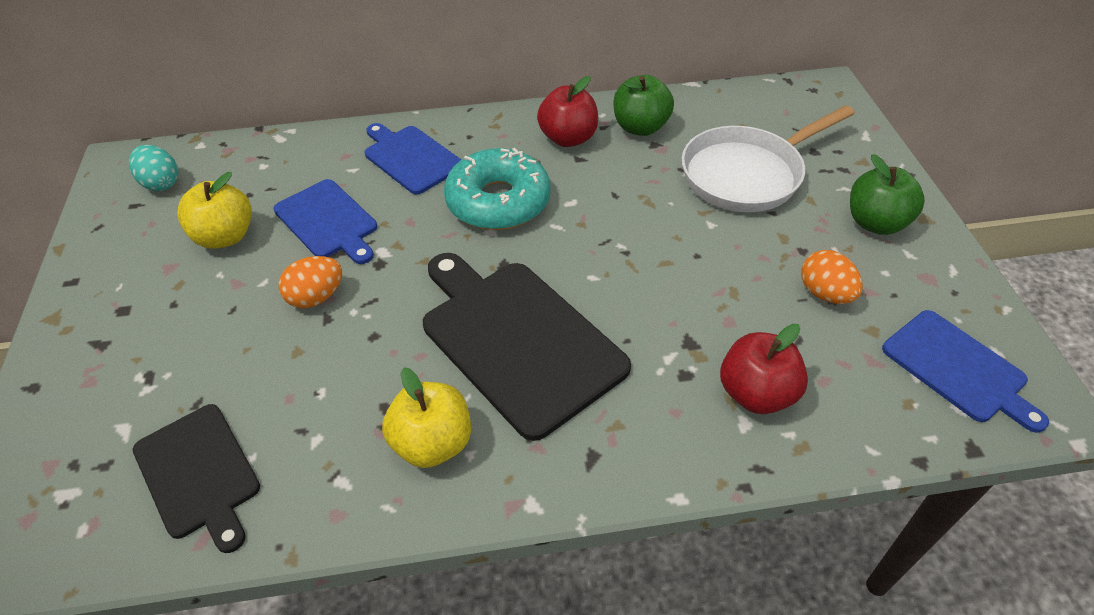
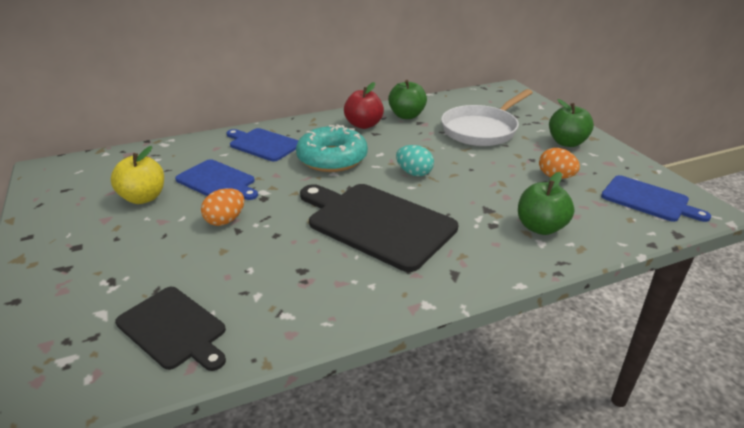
camera: 15 degrees left, 15 degrees down
(161, 183) = (82, 176): turquoise egg -> turquoise egg (414, 173)
(433, 443) = (343, 284): yellow apple -> none
(756, 393) = (540, 227): red apple -> green apple

